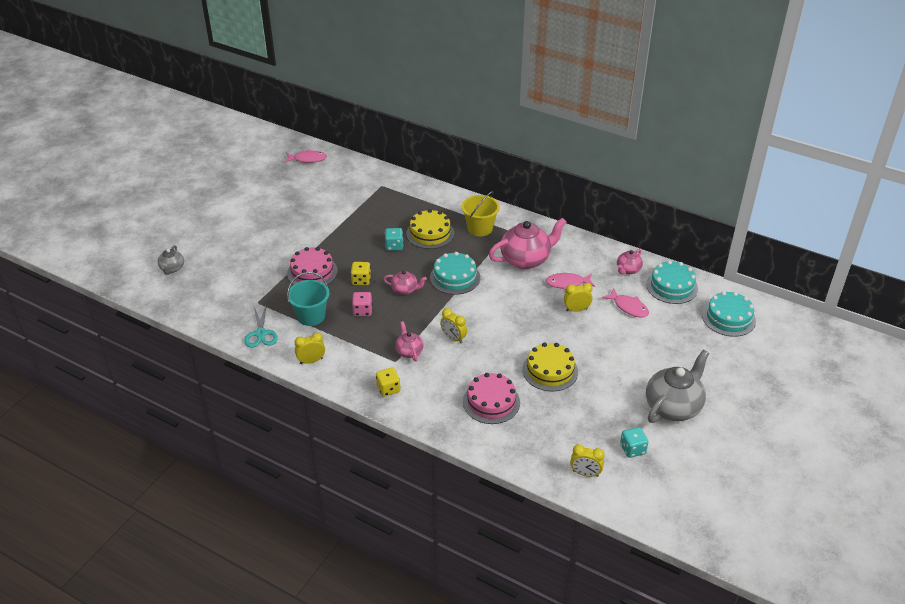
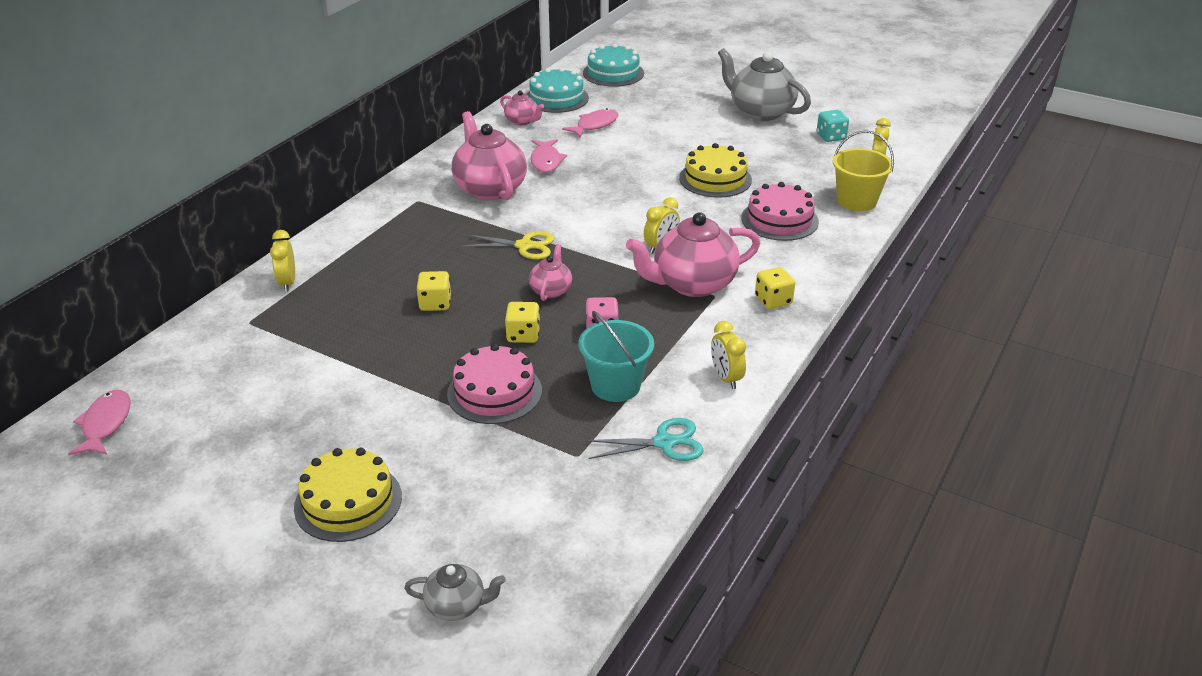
camera: 90 degrees left, 5 degrees down
(394, 246) = (435, 303): turquoise dice -> yellow dice
(409, 351) = (692, 284): pink teapot -> pink teapot, size x1.97
(430, 233) = (408, 269): yellow cake -> yellow cake (348, 501)
(455, 277) = (524, 246): turquoise cake -> yellow scissors
(480, 228) = (406, 224): yellow bucket -> yellow bucket (856, 201)
(576, 310) = (599, 157): yellow clock -> yellow clock (287, 283)

